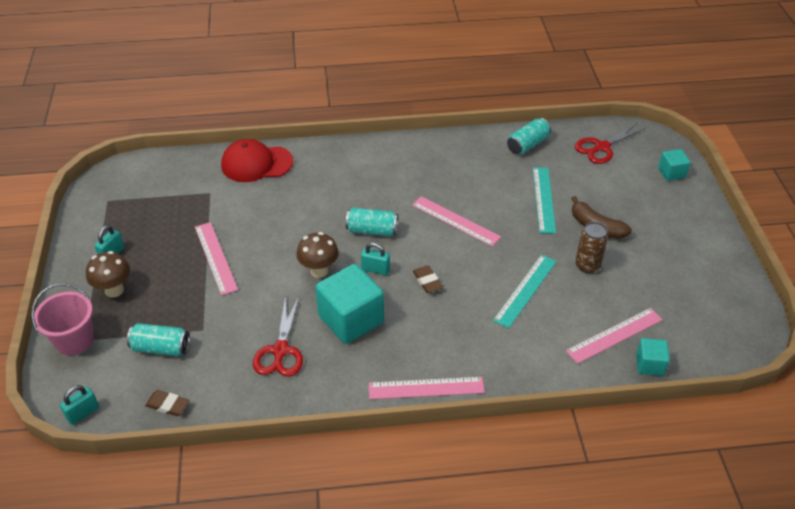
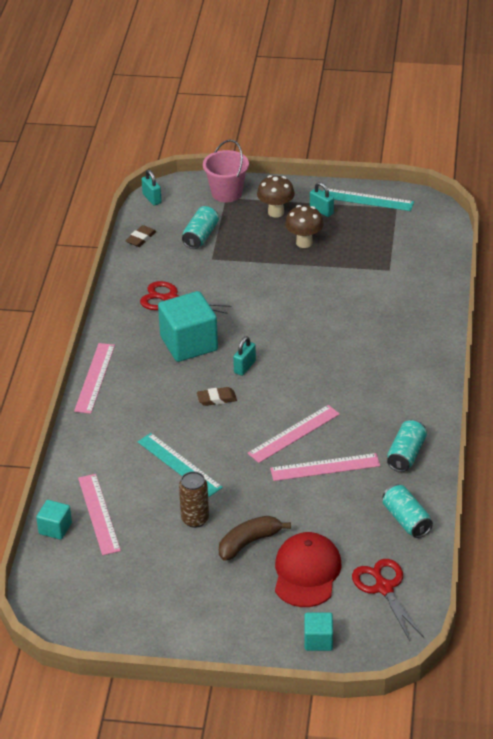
camera: 105 degrees right, 5 degrees down
(215, 257) = (296, 269): pink ruler -> pink ruler (325, 467)
(256, 164) = (426, 302): red cap -> red cap (306, 572)
(319, 271) = (256, 330): brown mushroom -> brown mushroom (304, 242)
(372, 230) = (299, 372): turquoise can -> turquoise can (406, 455)
(544, 199) = (306, 510): turquoise ruler -> turquoise ruler (367, 200)

